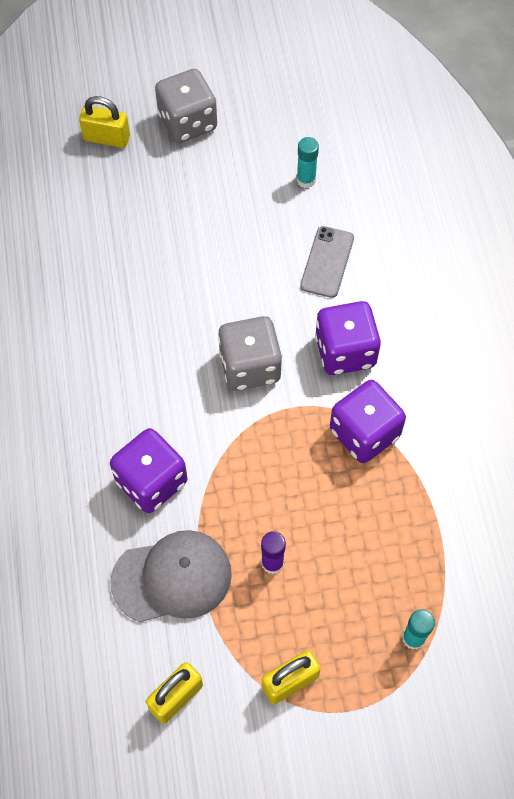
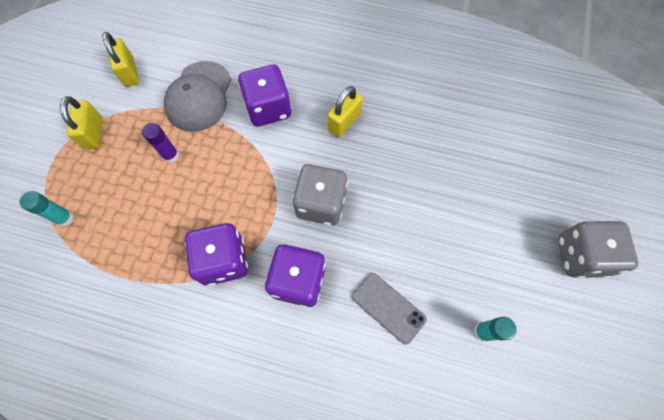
camera: 115 degrees right, 5 degrees up
(107, 138) = (579, 185): yellow padlock -> yellow padlock (344, 122)

